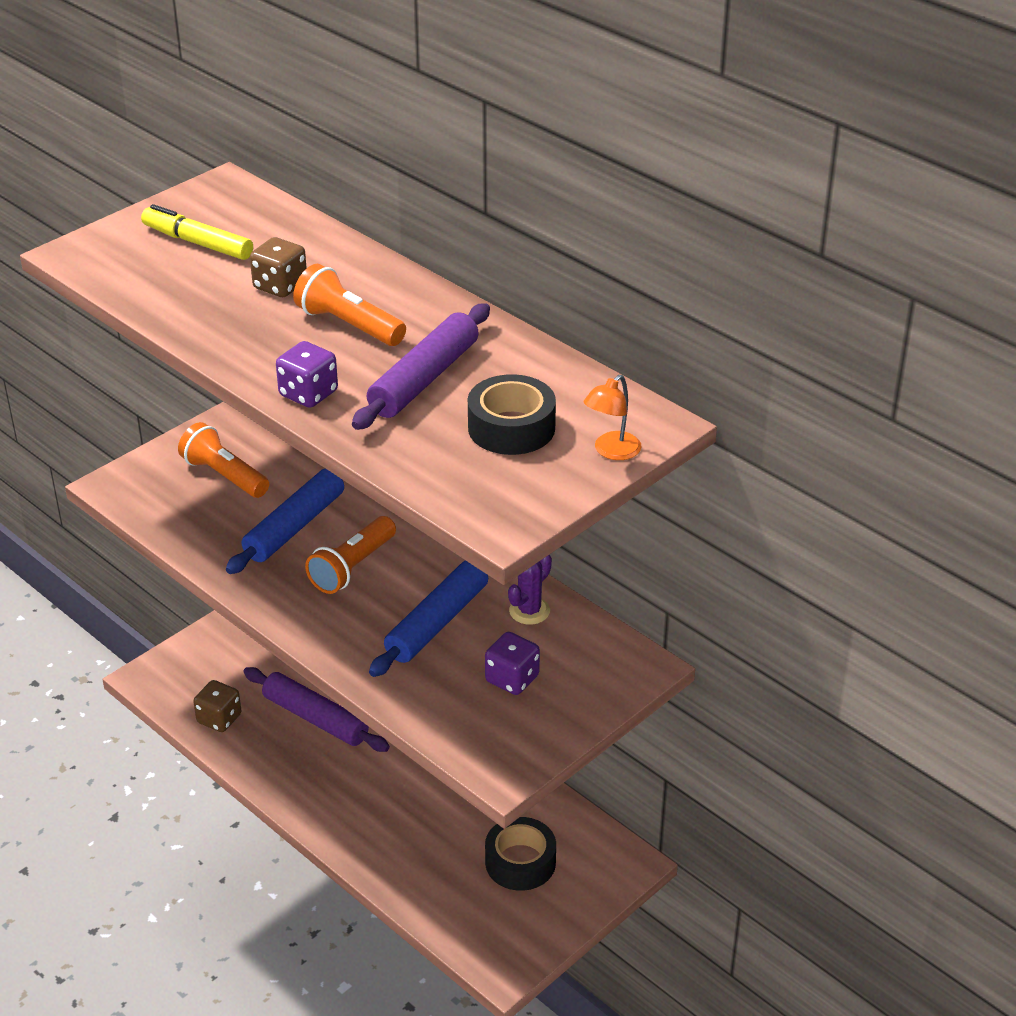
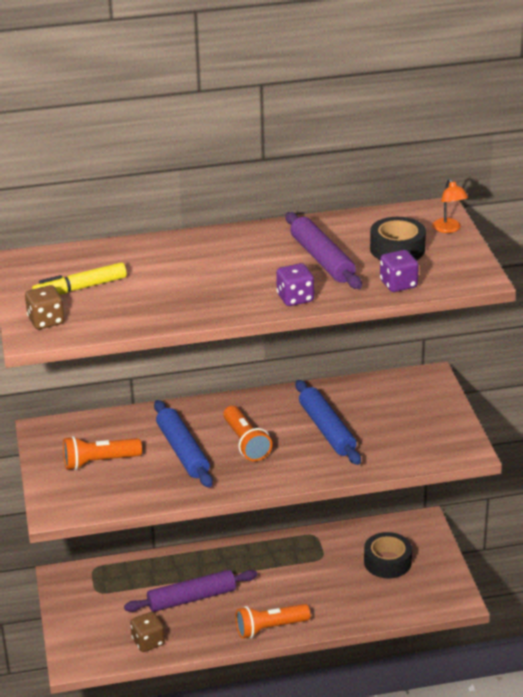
camera: 55 degrees left, 5 degrees down
(280, 286) = (168, 275): brown dice -> brown dice (46, 321)
(348, 325) = (239, 266): orange flashlight -> orange flashlight (270, 628)
(512, 679) = (399, 421): purple dice -> purple dice (398, 284)
(529, 611) = (350, 395): purple cactus -> none

